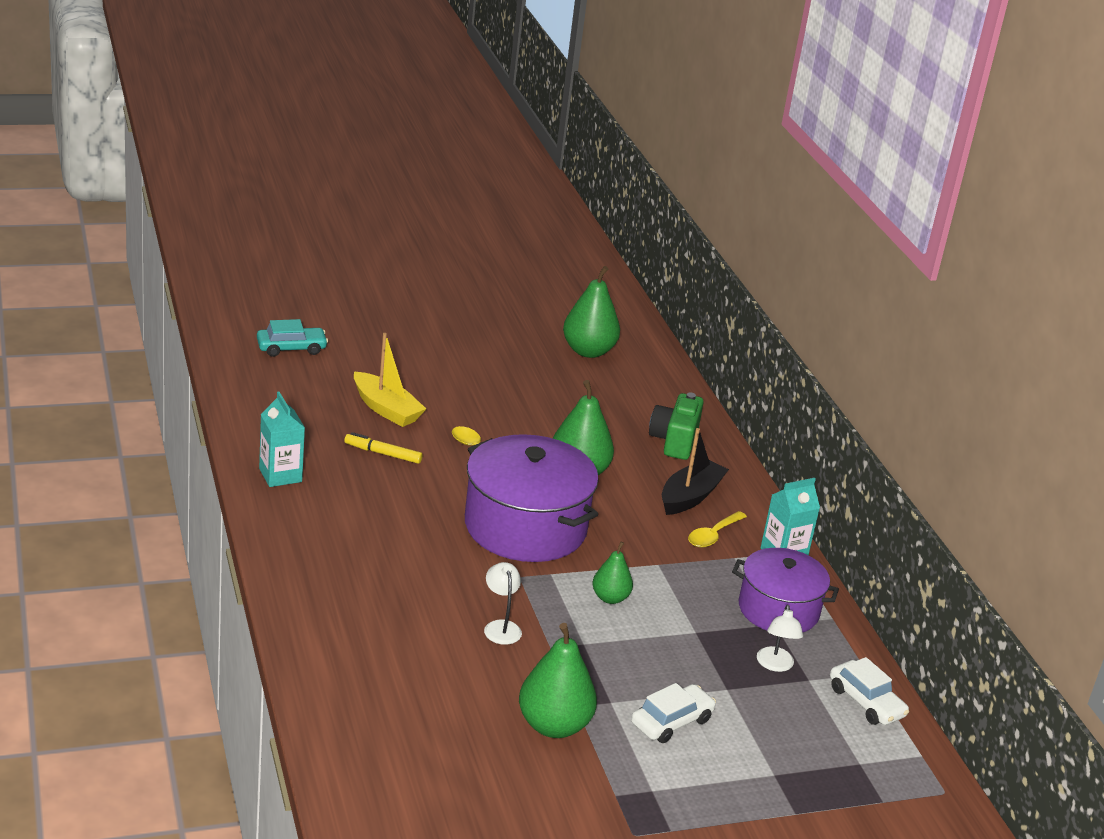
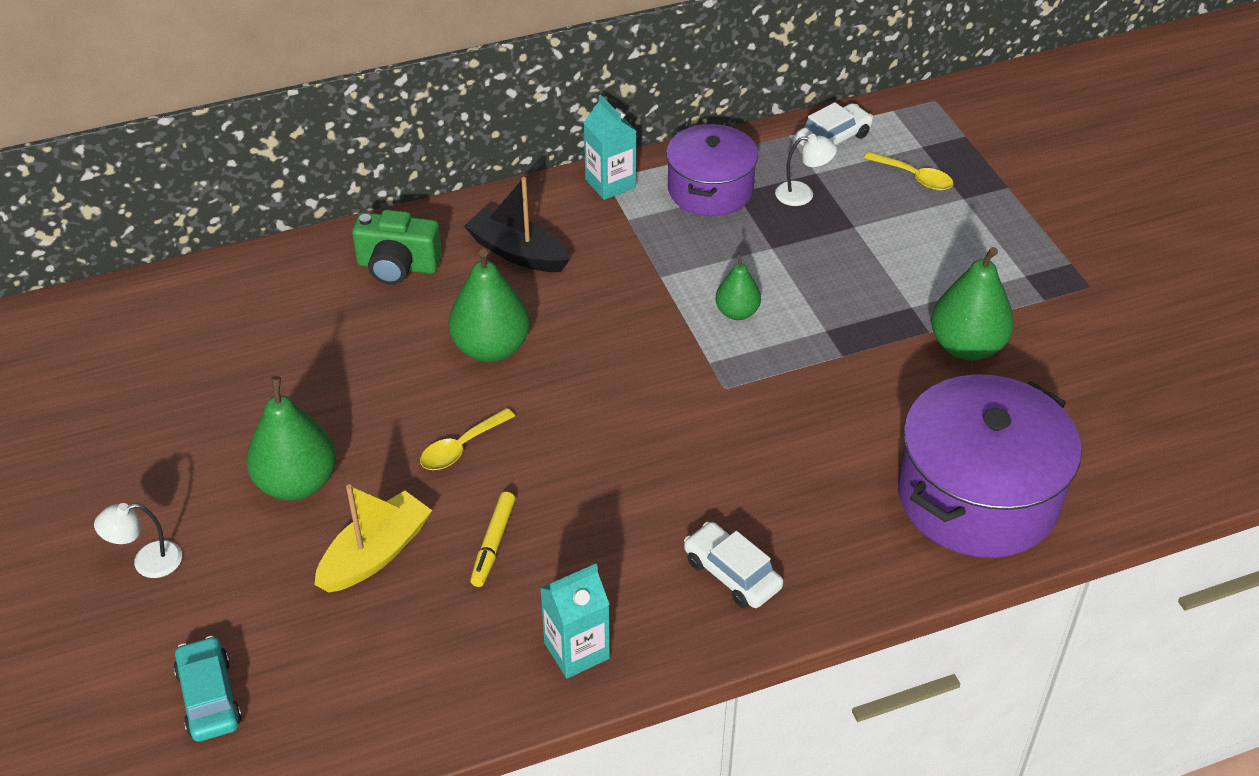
camera: 90 degrees left, 15 degrees up
(501, 627) = (823, 397): white lamp -> white lamp (147, 562)
(525, 527) = (623, 389): purple pot -> purple pot (978, 496)
(588, 351) = (179, 351): green pear -> green pear (297, 483)
(671, 722) = (921, 264): white car -> white car (732, 574)
(713, 535) = (591, 235): yellow spoon -> yellow spoon (914, 177)

